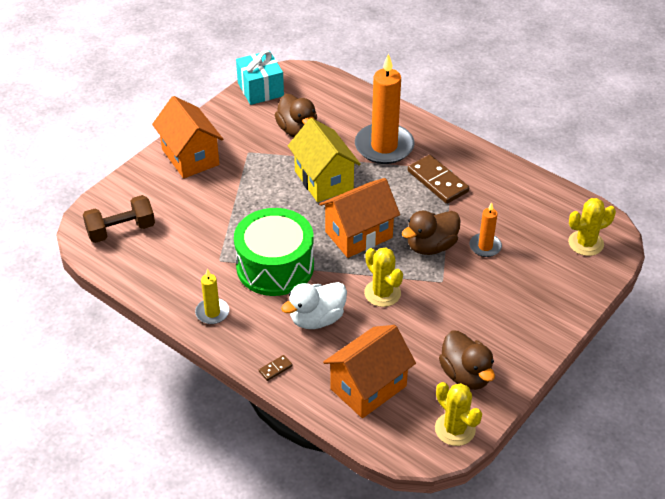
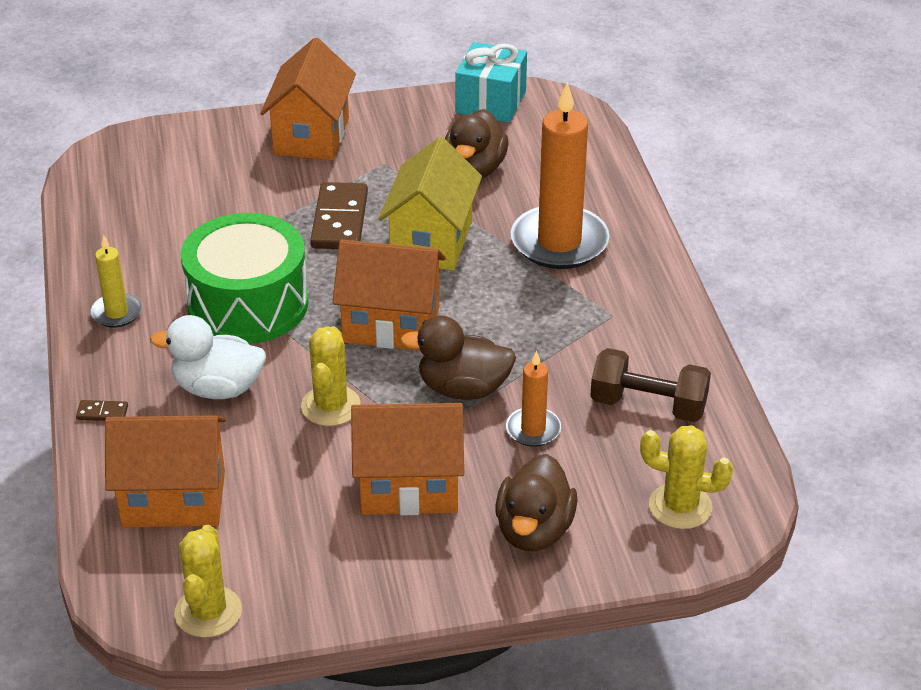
camera: 40 degrees right, 5 degrees down
(121, 230) = (138, 174): brown dumbbell -> brown dumbbell (648, 405)
(438, 181) = (575, 319): brown domino -> brown domino (340, 220)
(465, 375) = (304, 561): brown duck -> brown duck (534, 530)
(466, 309) = (409, 486): none -> orange house

